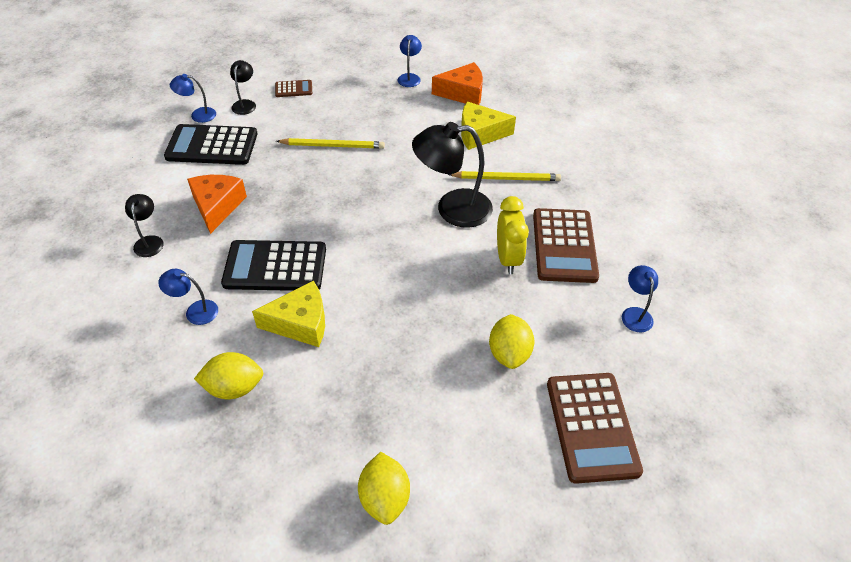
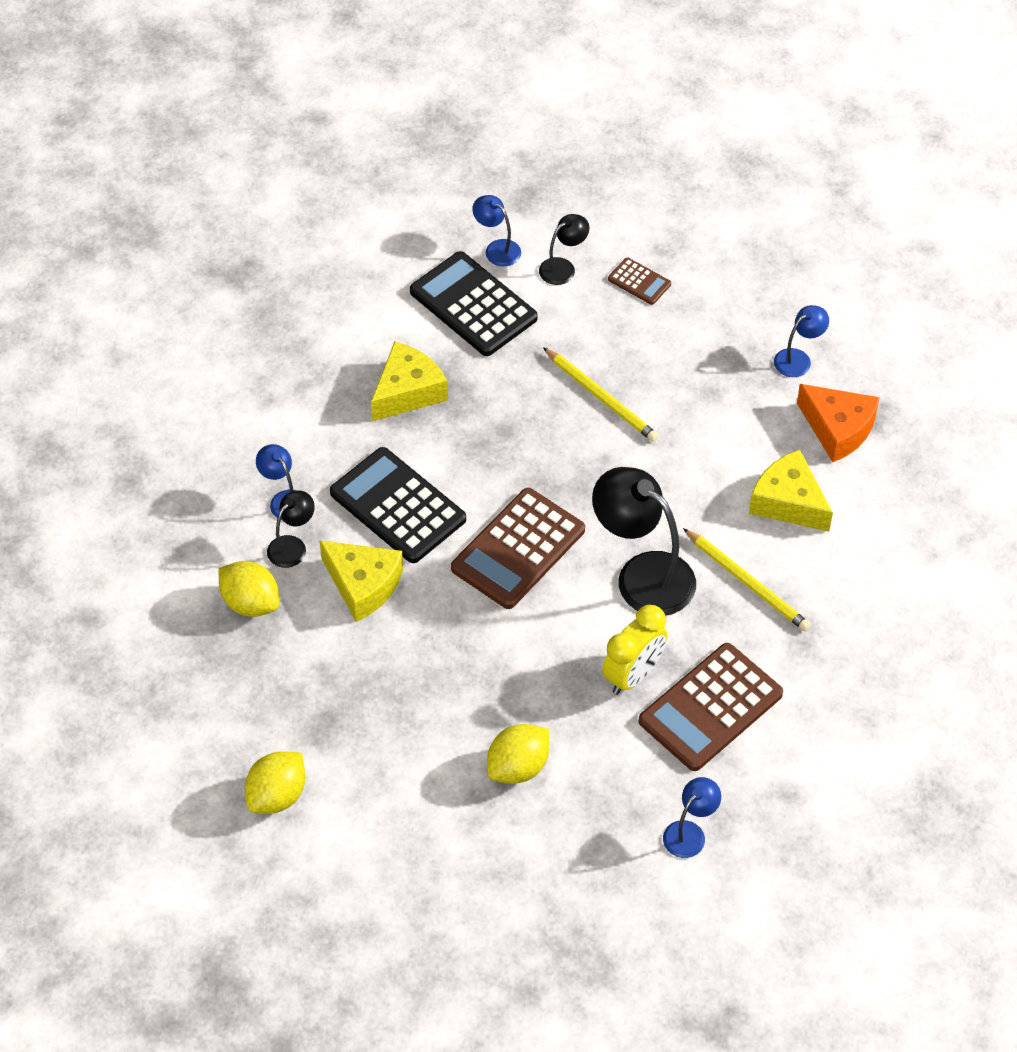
camera: 45 degrees right, 5 degrees up
(149, 241) = (309, 388): black lamp -> black lamp (292, 546)
(217, 206) = (408, 391): orange cheese -> yellow cheese
(592, 426) = (512, 890): brown calculator -> brown calculator (518, 549)

